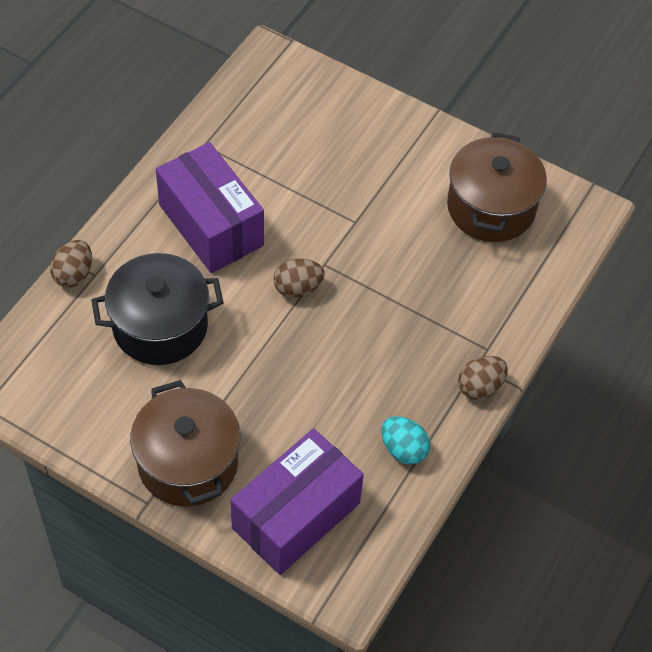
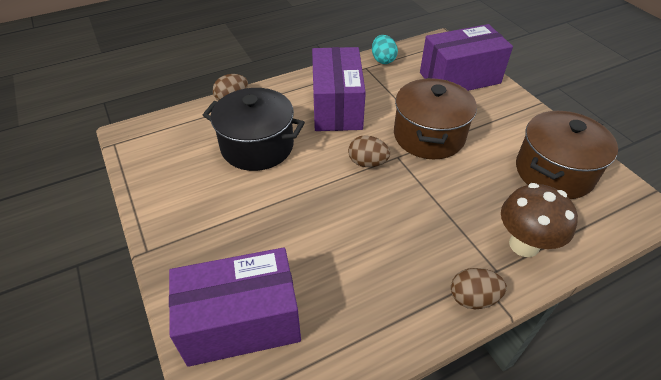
camera: 35 degrees right, 10 degrees down
(188, 463) = (198, 238): brown pot -> brown pot (429, 136)
(328, 112) = (459, 78): none -> purple box
(403, 449) = (370, 315): turquoise egg -> turquoise egg (383, 60)
(499, 309) = (524, 245): none -> brown mushroom

